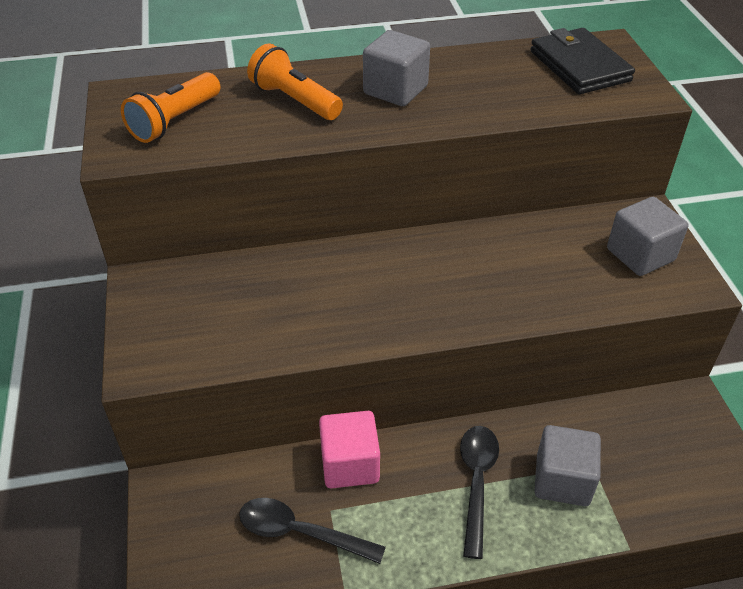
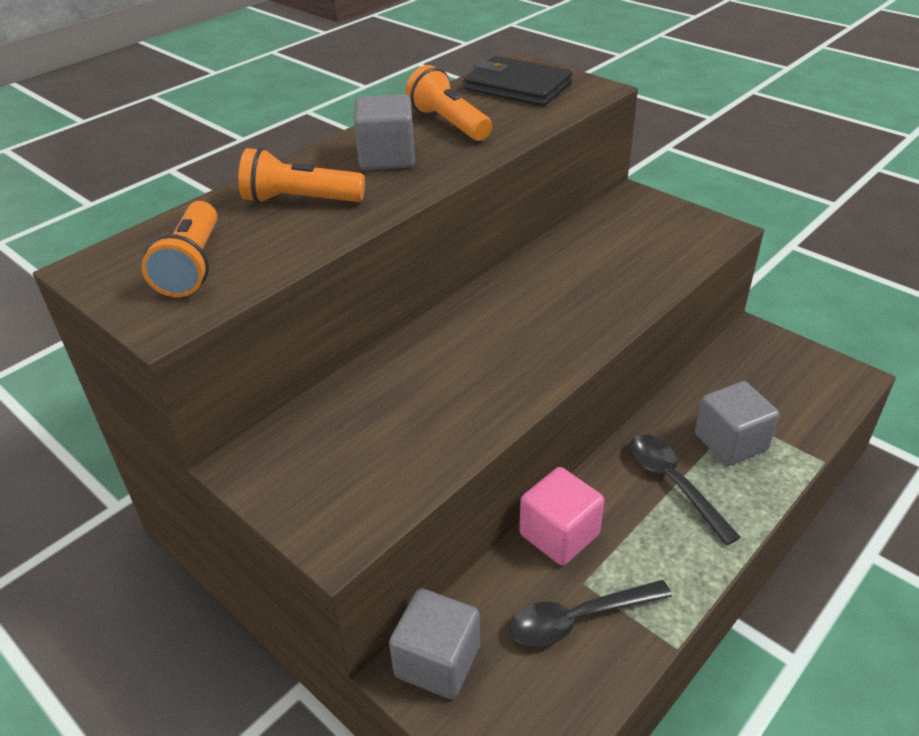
camera: 35 degrees left, 5 degrees down
(479, 78) = (449, 123): none -> orange flashlight
(640, 255) = (661, 227): grey cube -> grey cube (437, 661)

